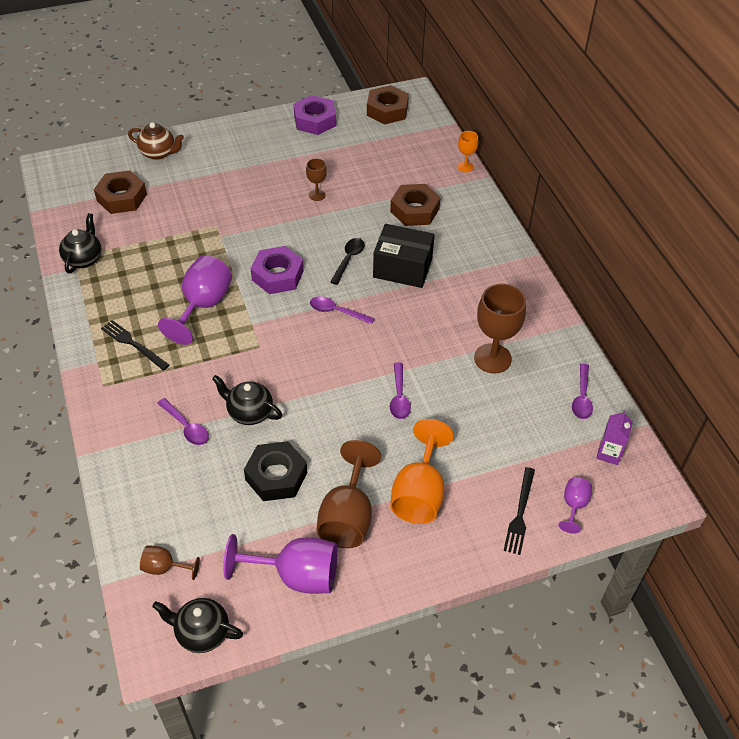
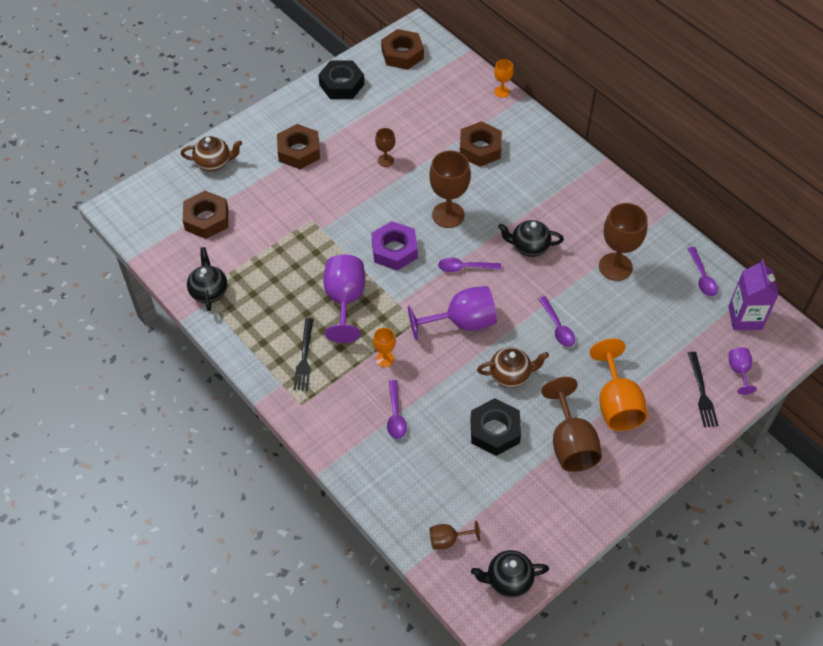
camera: 20 degrees left, 5 degrees up
(133, 344) = (304, 357): black fork -> black fork turned 105 degrees counterclockwise
(186, 427) = (395, 415): purple spoon -> purple spoon turned 60 degrees clockwise
(208, 371) = (385, 359): none -> orange goblet
(241, 165) = (299, 151): none -> brown nut
(249, 412) = (441, 384): black teapot -> black teapot (529, 247)
(296, 575) = (556, 506): purple goblet -> purple goblet (462, 322)
(315, 120) = (341, 84): purple nut -> black nut
(324, 427) = (510, 375): none -> brown teapot
(348, 259) = (448, 215): black spoon -> brown goblet
(402, 268) = (498, 208): black box -> none
(609, 453) = (745, 318): purple carton -> purple carton, size x1.54

